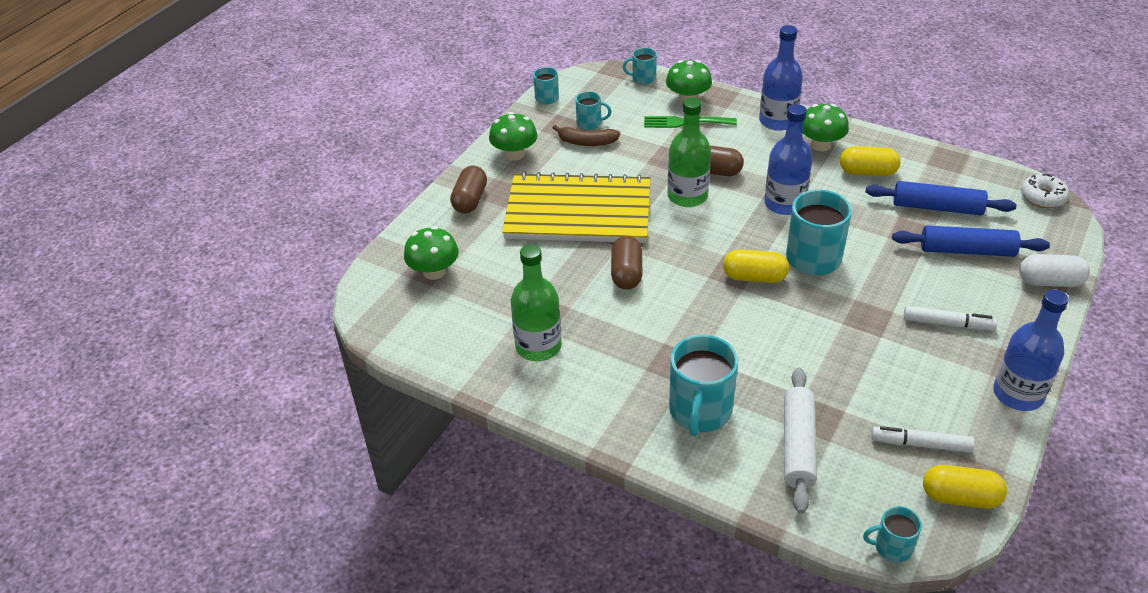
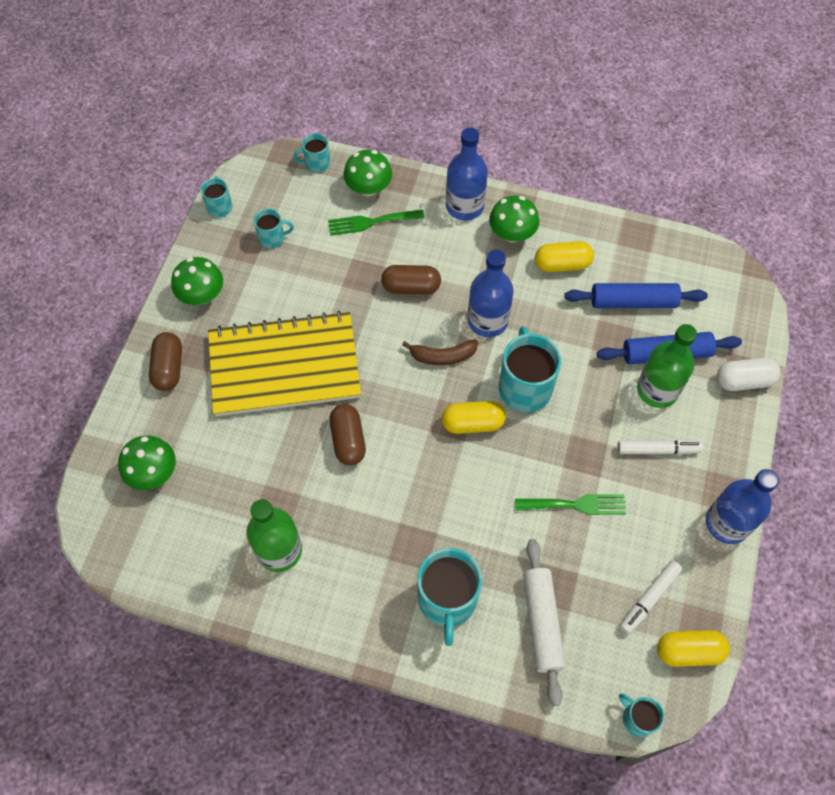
camera: 15 degrees left, 20 degrees up
(586, 142) = (274, 266): brown banana -> brown banana (442, 356)
(687, 196) = (391, 326): green bottle -> green bottle (657, 390)
(851, 355) = (576, 505): none -> green fork
(892, 547) = (637, 718): turquoise mug -> turquoise mug turned 60 degrees clockwise
(921, 444) = (649, 598): white marker -> white marker turned 45 degrees counterclockwise
(1042, 197) = (729, 272): white donut -> none

